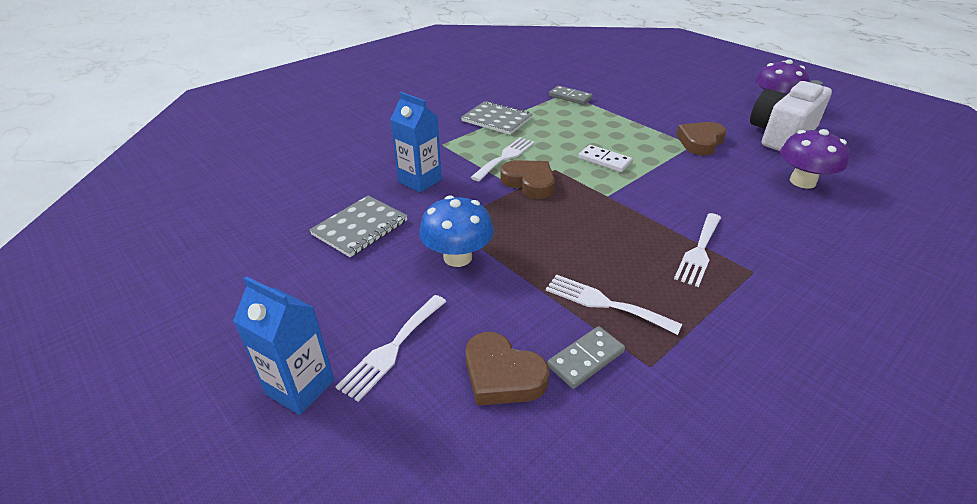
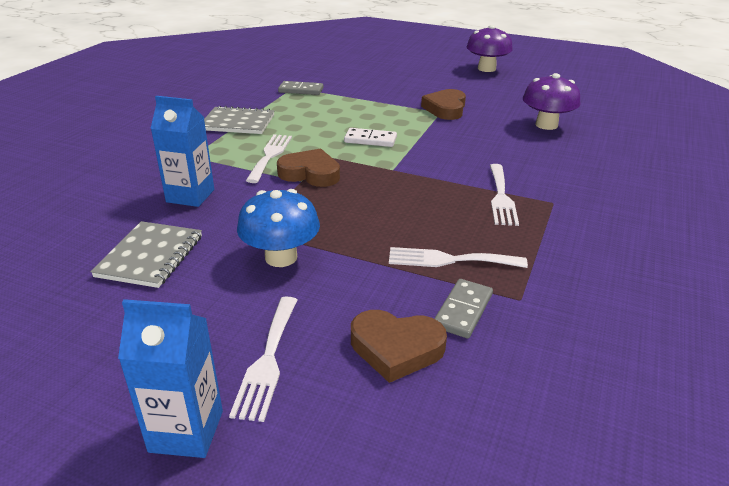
camera: 25 degrees left, 5 degrees down
(781, 135) = (507, 91): white camera -> none

